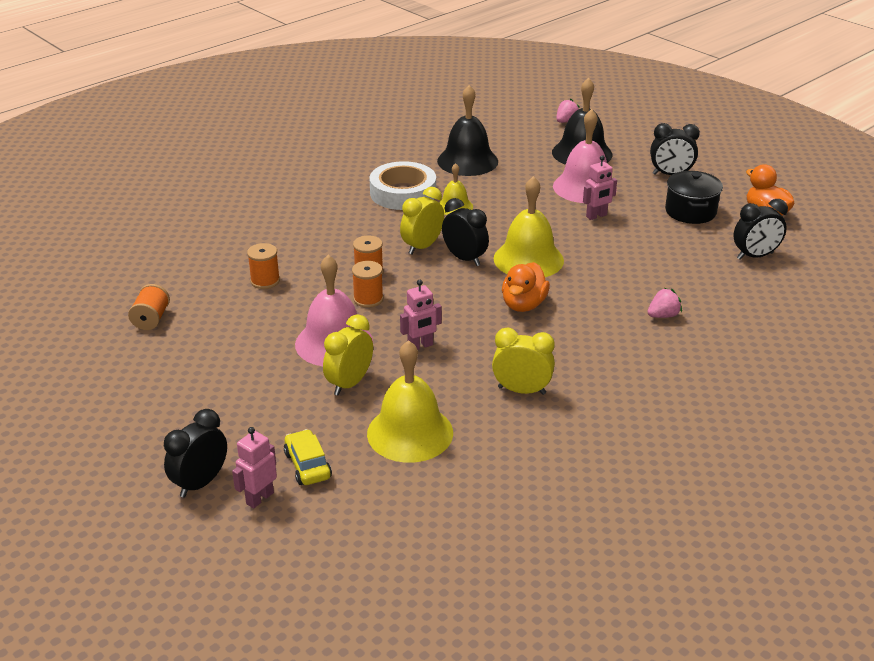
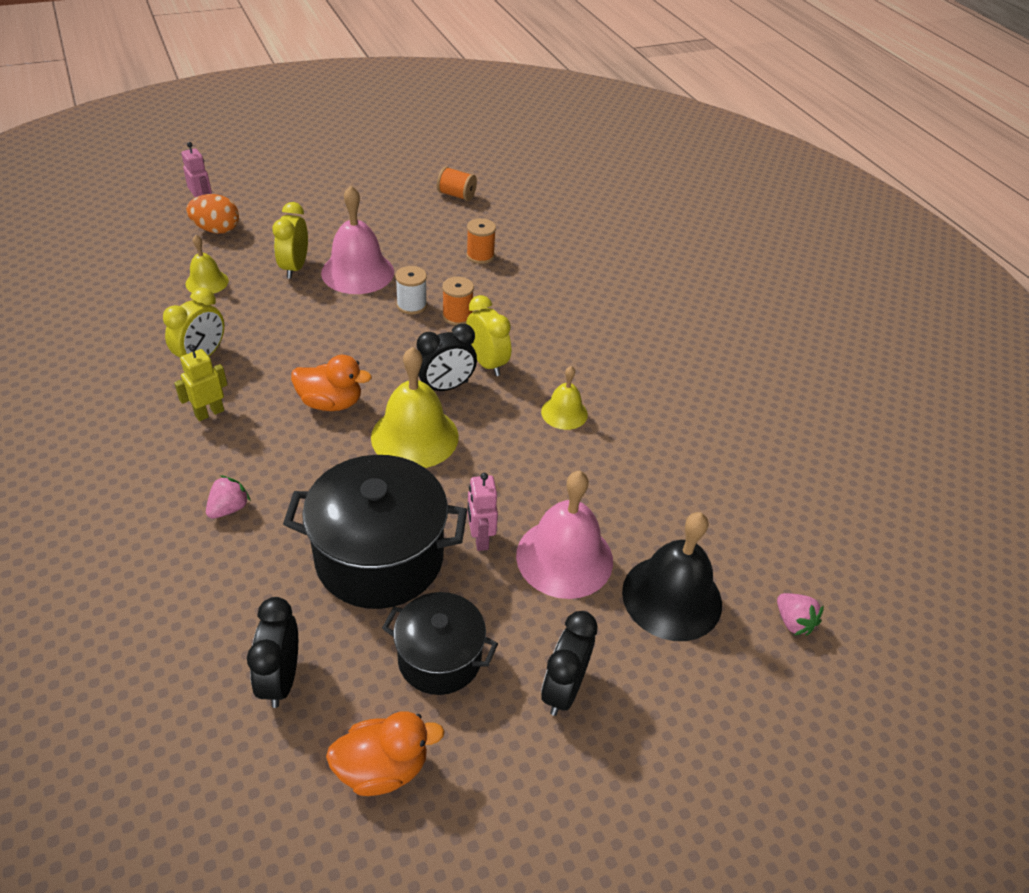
camera: 105 degrees right, 10 degrees up
(200, 483) = (241, 187): black clock -> none
(307, 465) = (216, 230): yellow car -> orange egg
(349, 383) = (295, 268): yellow clock -> yellow clock turned 135 degrees counterclockwise
(368, 299) = (411, 305): orange spool -> white spool
(403, 193) = (614, 380): white tape -> none
(410, 433) = (207, 282): yellow bell -> yellow bell, size x0.56
(420, 346) = (315, 317): pink robot -> none
(467, 161) = (682, 460): black bell -> none
(523, 305) = (331, 403): orange duck -> orange duck turned 150 degrees clockwise
(583, 359) = (209, 413): none -> yellow robot
(644, 246) = (379, 557): none -> black pot
(663, 315) = (229, 508): pink strawberry -> pink strawberry turned 135 degrees counterclockwise

